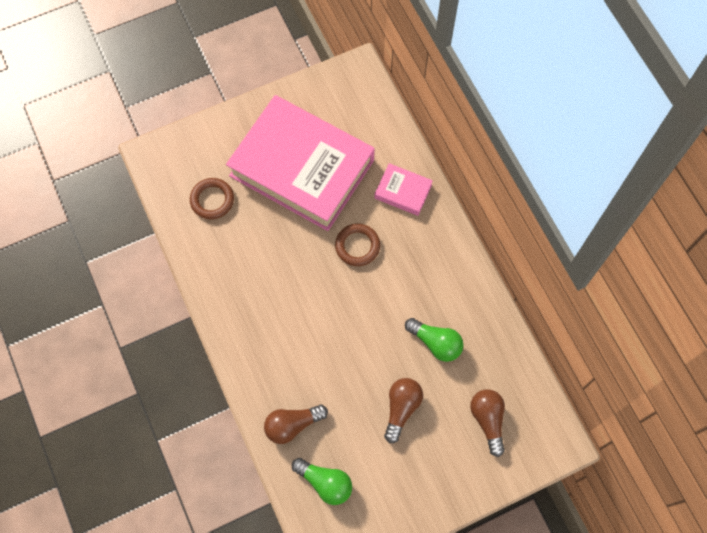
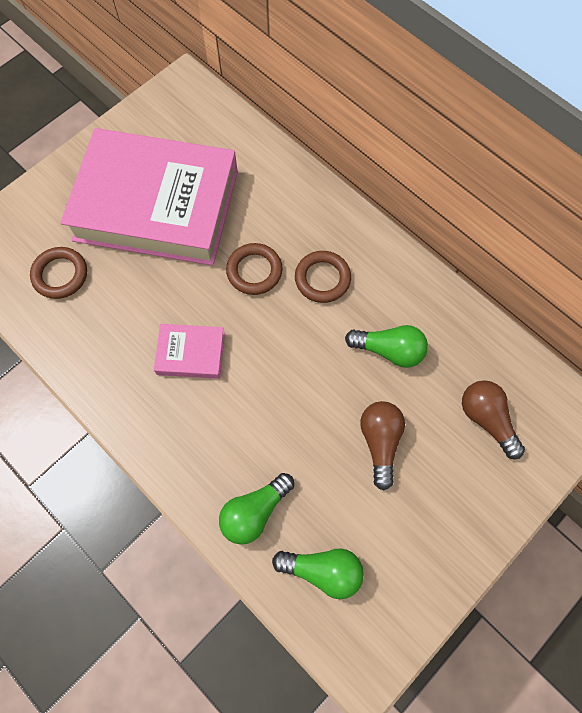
camera: 20 degrees left, 0 degrees up
(292, 425) = (254, 511): brown light bulb -> green light bulb
(403, 191) = (284, 194): pink book -> pink book (191, 353)
(407, 270) = (322, 279): none -> brown ring

